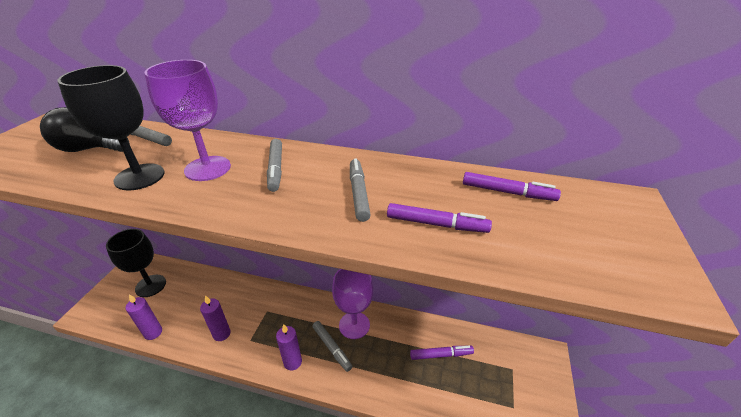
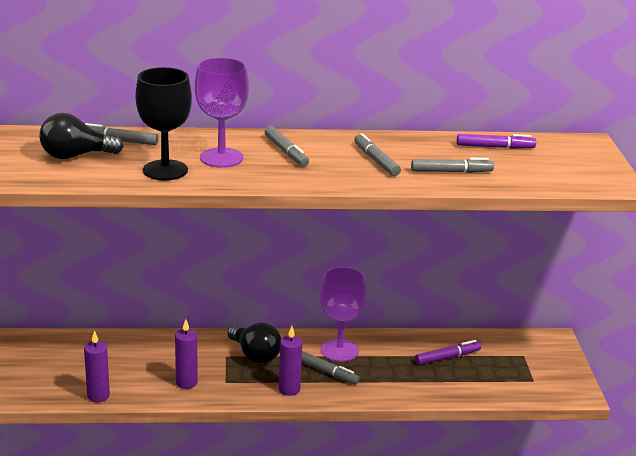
camera: 20 degrees left, 10 degrees down
(150, 286) = (49, 358): black goblet -> none
(288, 315) = (255, 355): none -> black light bulb
(436, 224) = (451, 172): purple marker -> grey marker

